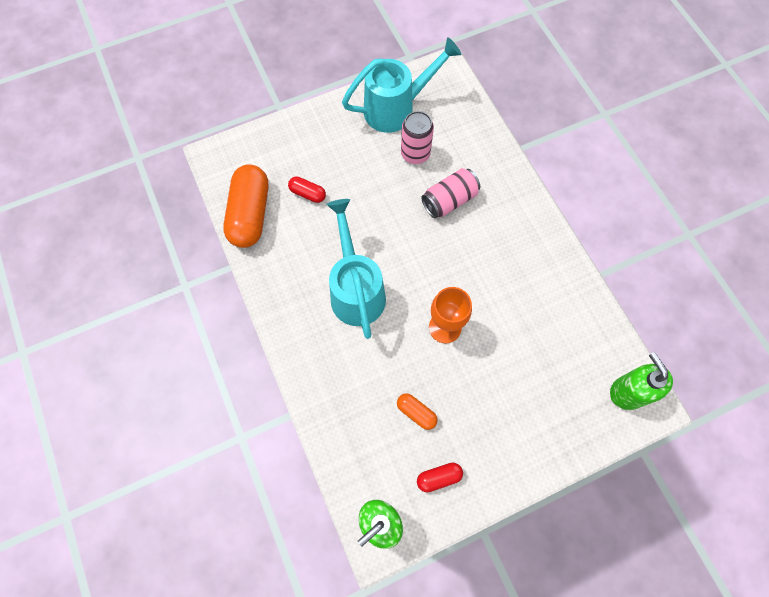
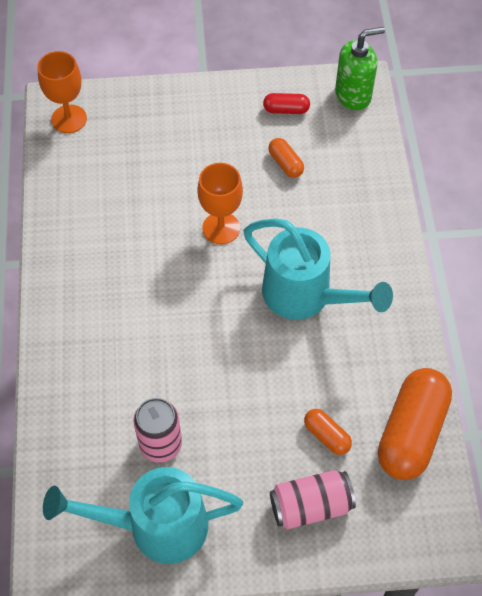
camera: 160 degrees left, 10 degrees down
(308, 193) = (326, 436): red capsule -> orange capsule
(356, 290) = (305, 296): turquoise watering can -> turquoise watering can turned 60 degrees counterclockwise
(449, 200) = (147, 365): pink can -> pink can (310, 506)
(628, 392) = (69, 119): green soap dispenser -> orange goblet

